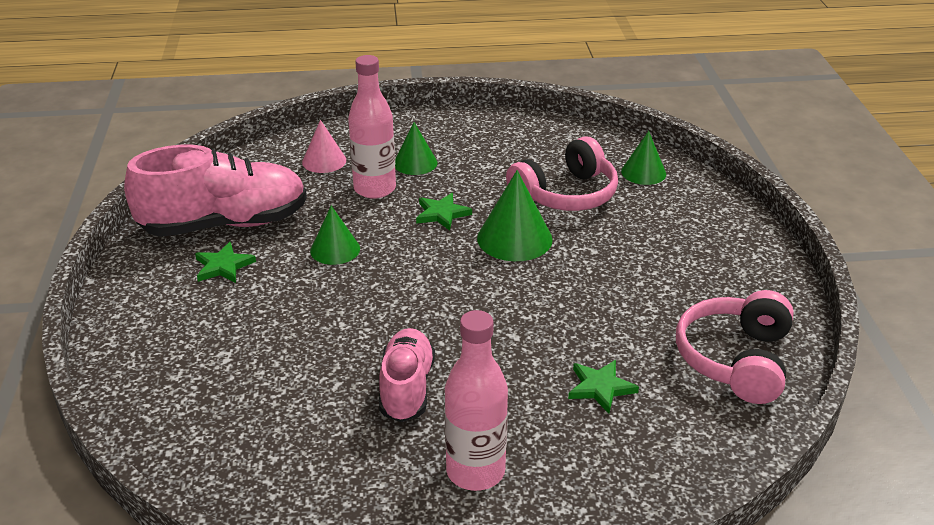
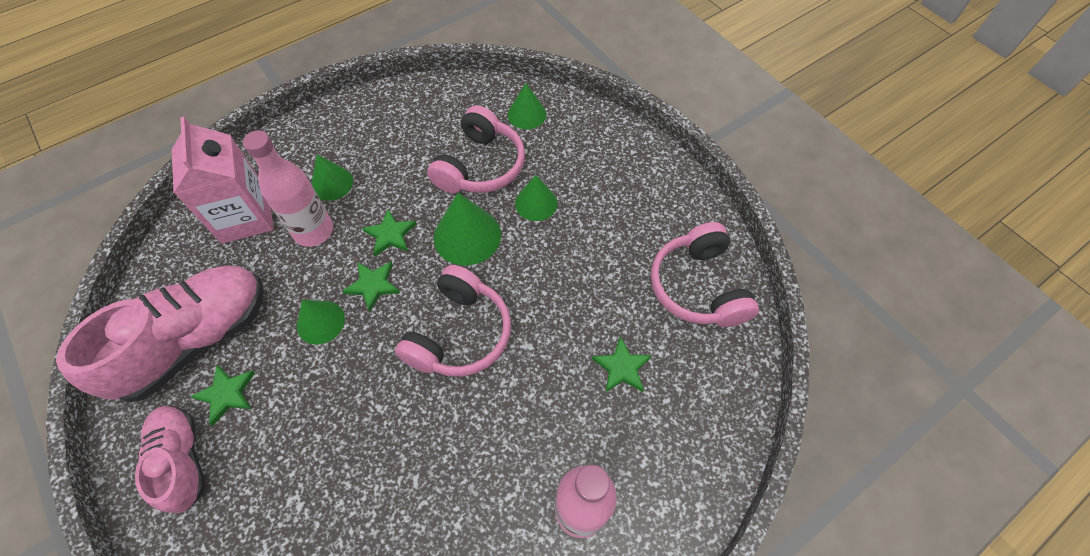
camera: 30 degrees left, 25 degrees up
(324, 161) = (245, 217): pink cone -> pink carton
(399, 242) = (373, 285): none -> green star
(406, 388) = (476, 451): pink shoe -> pink shoe (182, 460)
(454, 302) = (459, 333): none -> pink headphones
(603, 238) = (536, 203): none -> green cone

